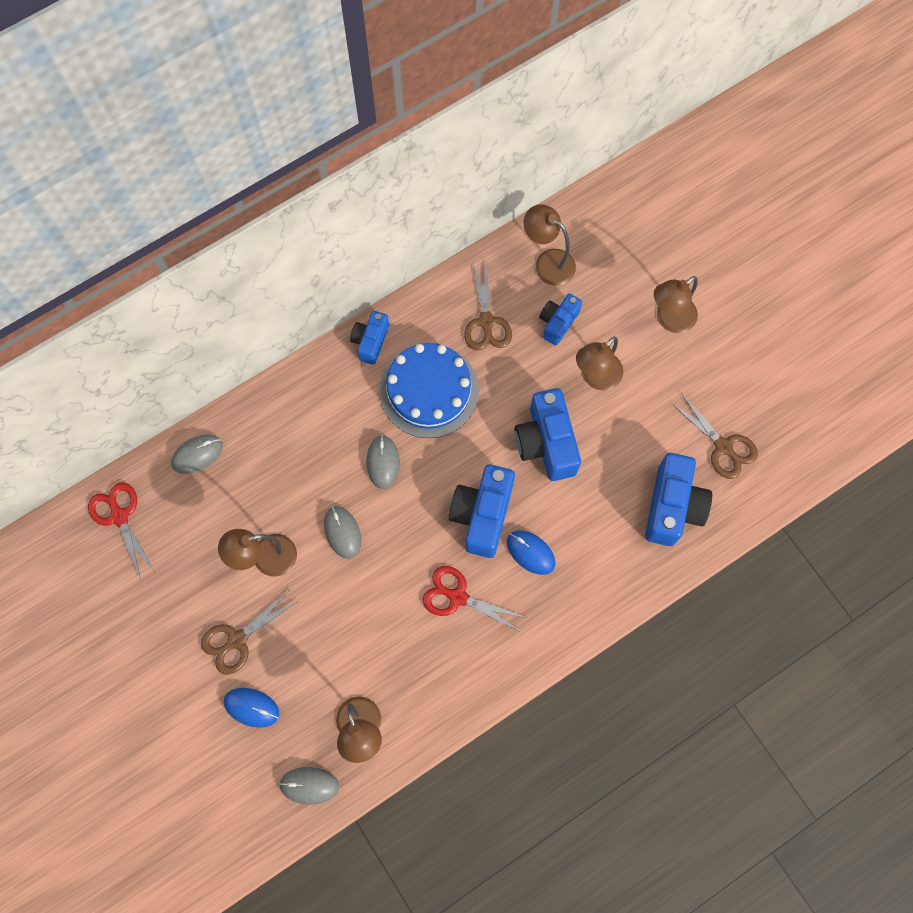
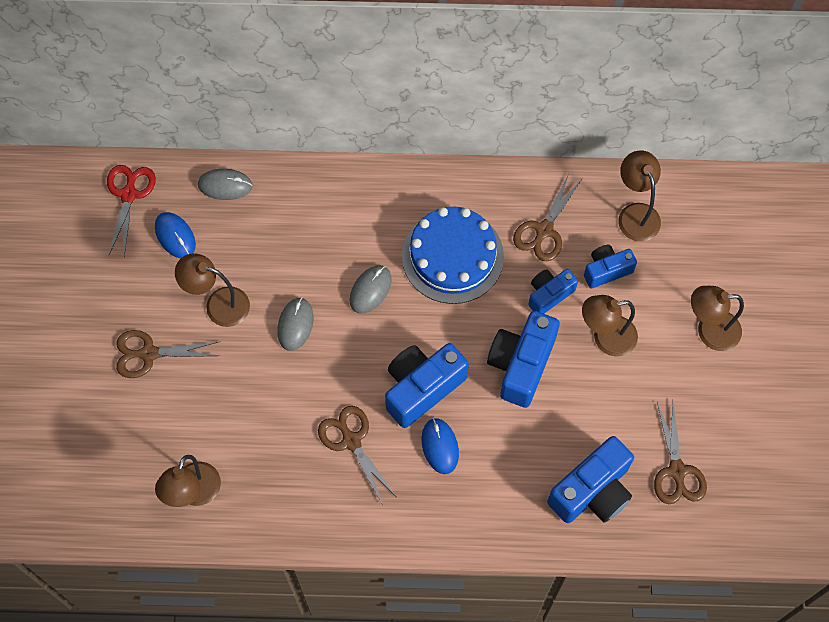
camera: 35 degrees right, 5 degrees down
(251, 707) = (121, 415): blue mouse -> blue mouse (175, 236)
(309, 785) = (121, 508): grey mouse -> none
(370, 341) = (433, 184): blue camera -> blue camera (549, 294)
(458, 597) = (351, 441): red scissors -> brown scissors

